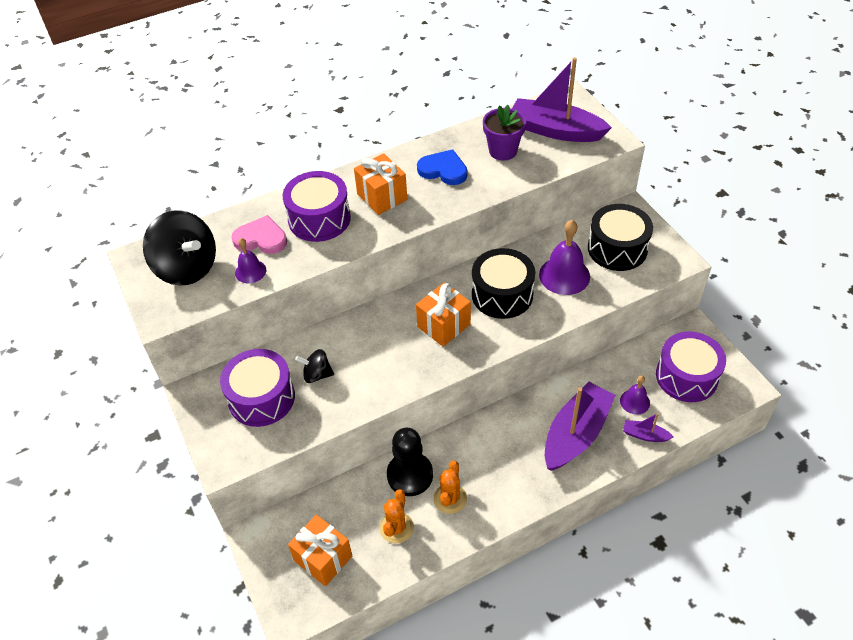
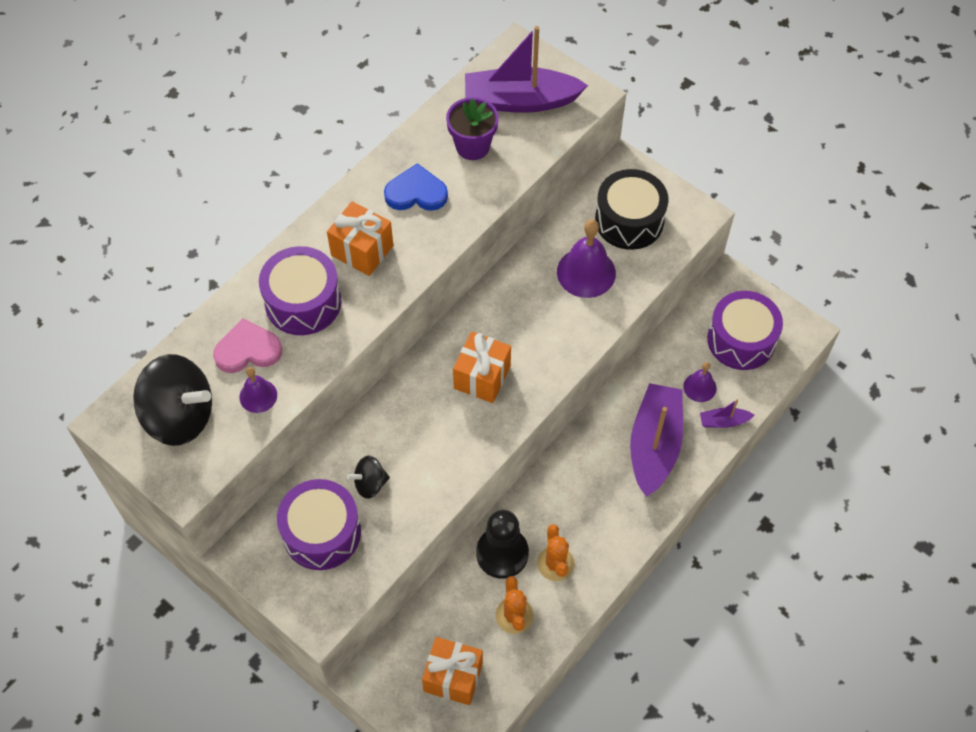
camera: 25 degrees left, 10 degrees up
(502, 294) = (529, 318): black drum -> none

